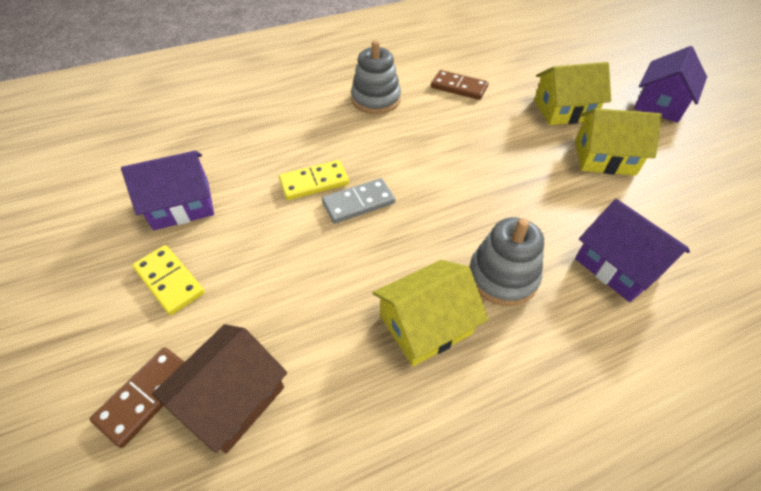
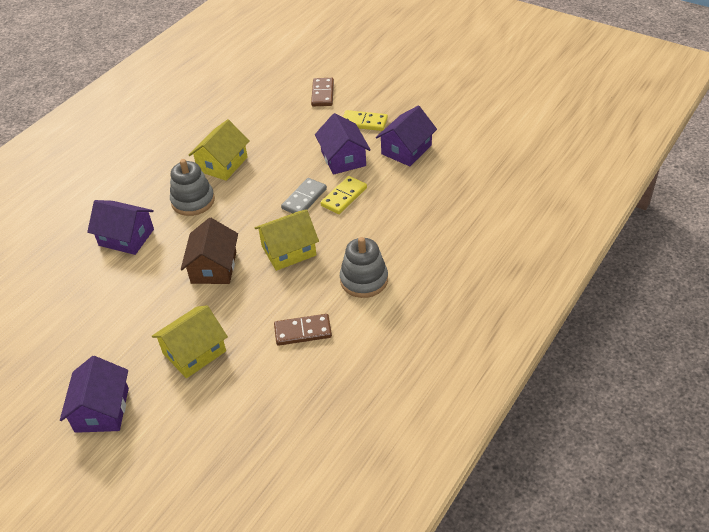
camera: 150 degrees right, 5 degrees down
(232, 398) = (288, 108): brown house -> brown house (213, 267)
(261, 235) = (343, 158): none -> purple house
(604, 157) = (147, 315): yellow house -> yellow house (289, 251)

